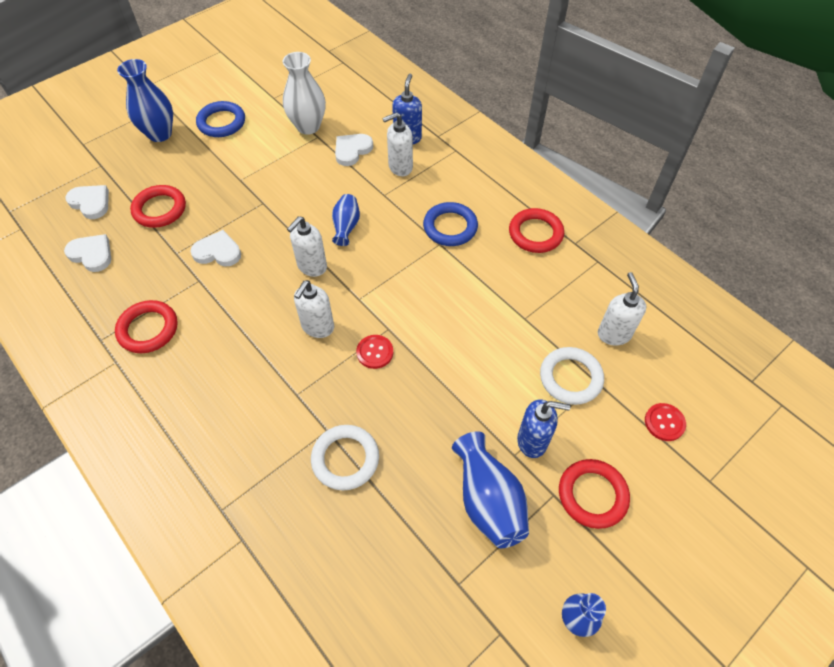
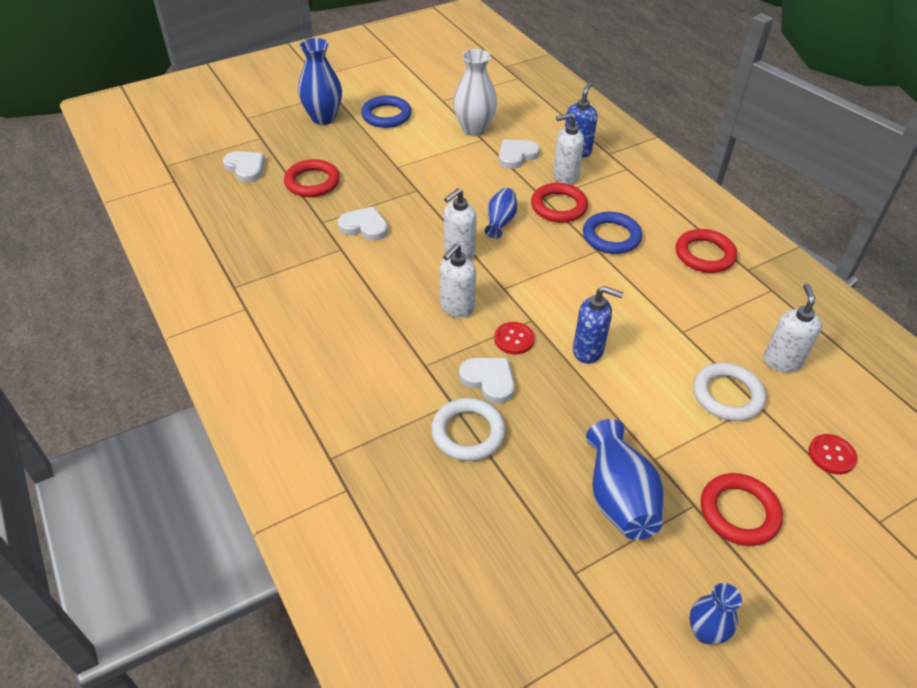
camera: 10 degrees right, 10 degrees down
(92, 254) = (239, 212): white heart -> white heart (489, 380)
(148, 329) = (283, 284): red ring -> red ring (558, 206)
(532, 441) = (677, 449): blue soap dispenser -> blue soap dispenser (588, 350)

